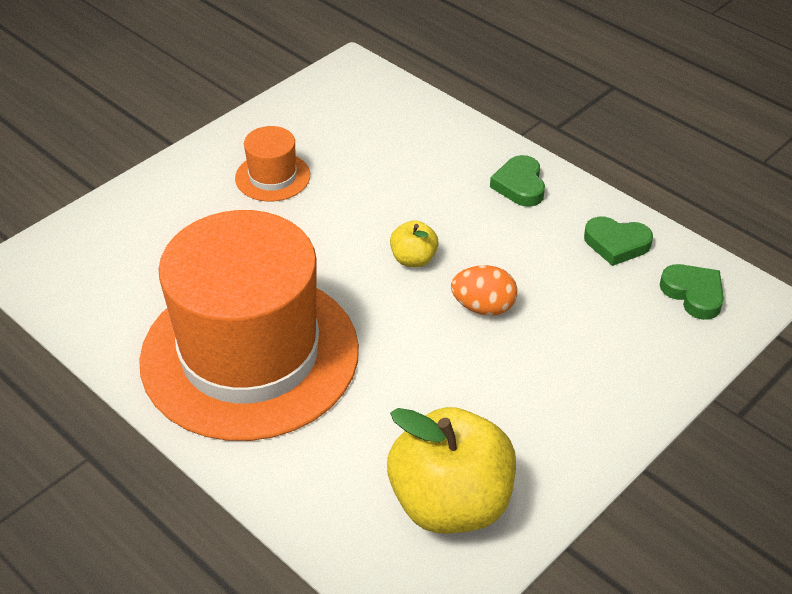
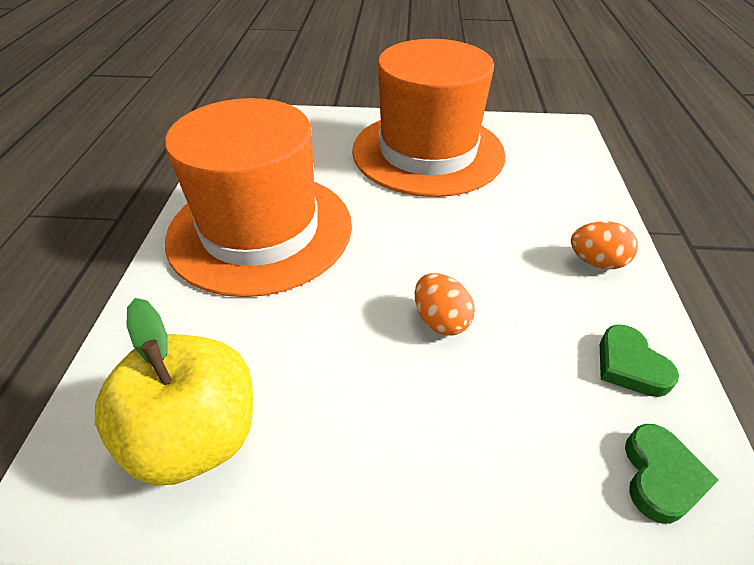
camera: 50 degrees right, 0 degrees up
(272, 177) = (428, 152): orange hat -> orange hat, size x2.50
(413, 259) = (440, 252): yellow apple -> none
(520, 185) = (596, 262): green heart -> orange egg

